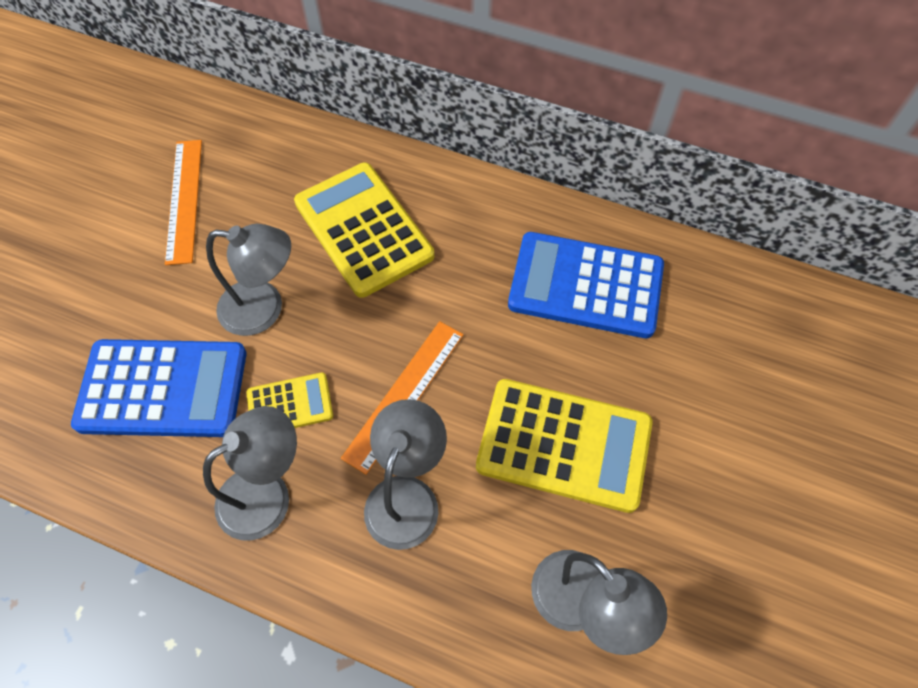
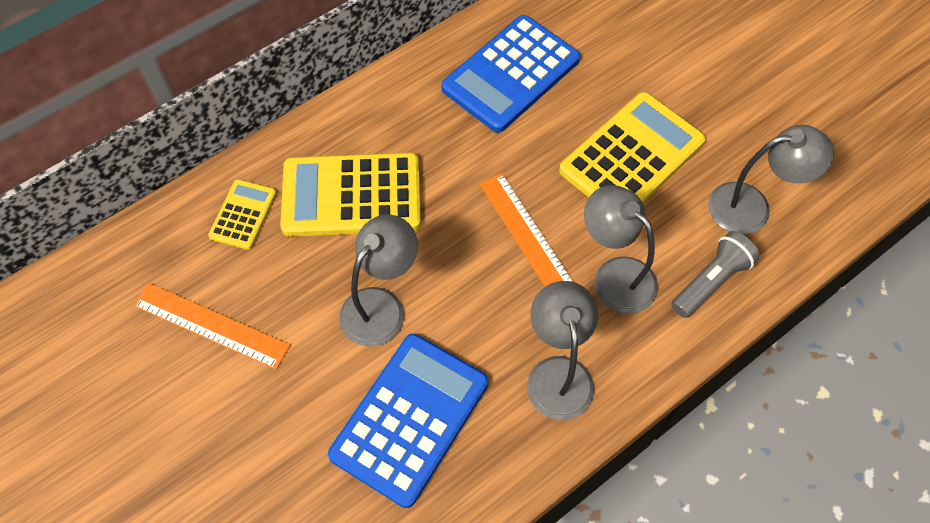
camera: 60 degrees left, 0 degrees up
(290, 405) = (487, 324): yellow calculator -> yellow calculator (243, 215)
(456, 601) = (711, 281): none -> grey flashlight

